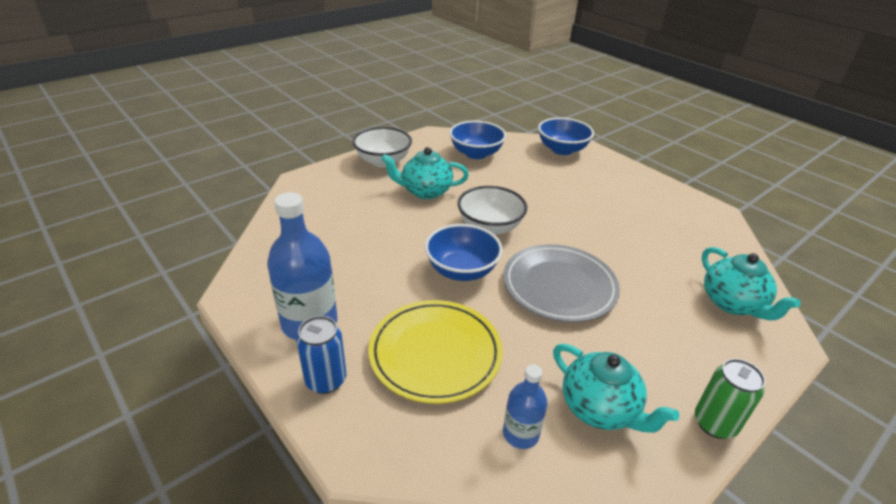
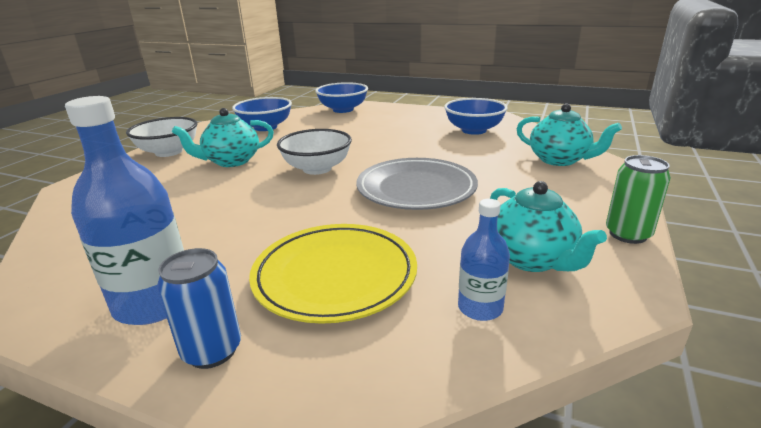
camera: 25 degrees left, 10 degrees down
(462, 270) = (313, 204): blue bowl -> blue bowl (474, 130)
(600, 409) = (532, 259): turquoise teapot -> turquoise teapot turned 45 degrees clockwise

